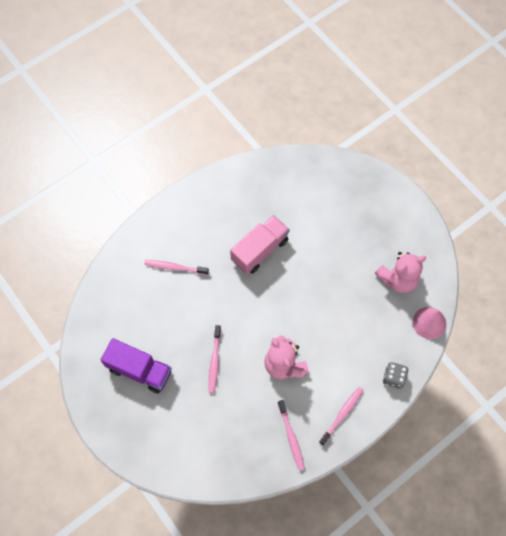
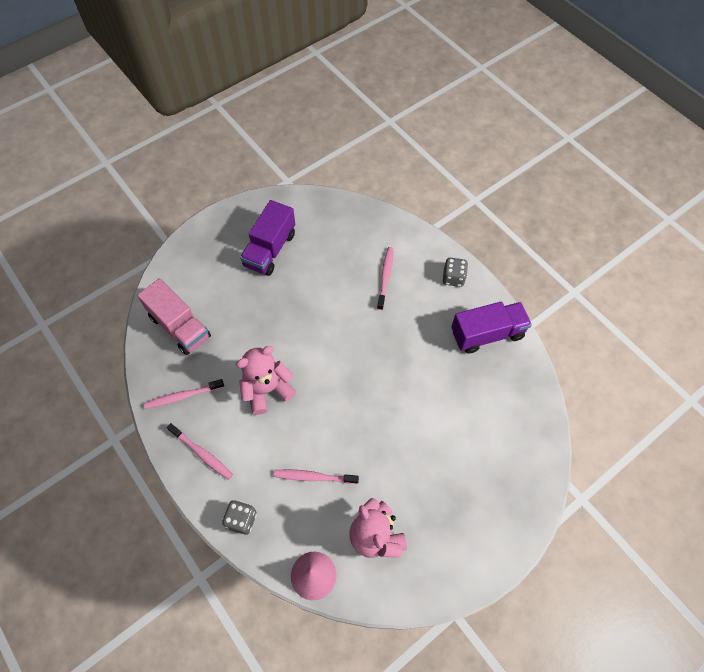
camera: 90 degrees right, 5 degrees down
(178, 212) = (453, 278): none -> grey dice
(214, 361) = (275, 318): pink toothbrush -> pink toothbrush (314, 477)
(232, 191) = (487, 334): none -> purple truck
(260, 250) = (410, 364): pink truck -> pink truck (180, 327)

